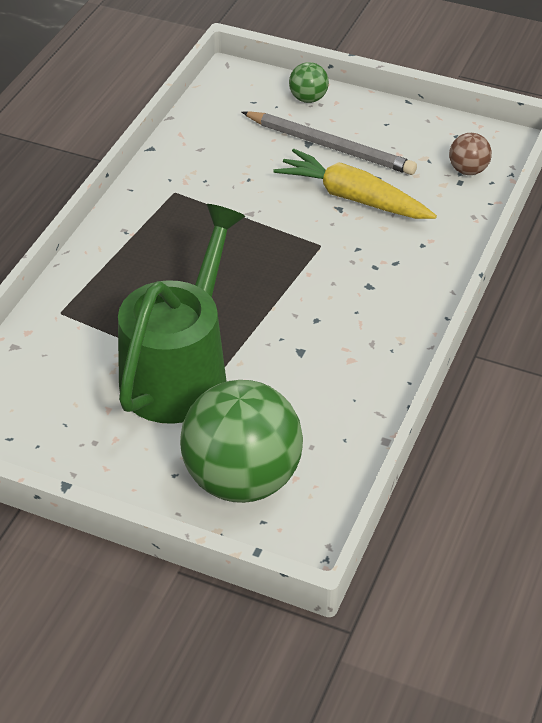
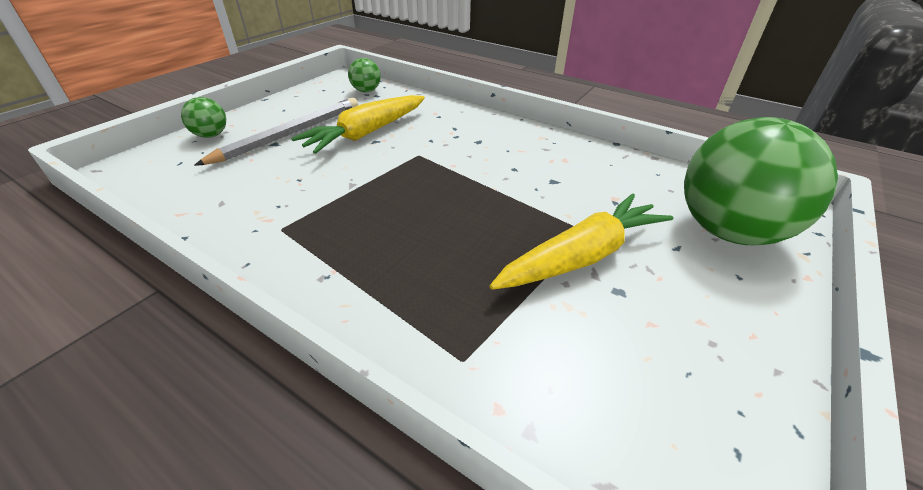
camera: 80 degrees left, 5 degrees down
(179, 371) = (583, 255): green watering can -> yellow carrot
(468, 170) = (366, 91): brown ball -> green ball

